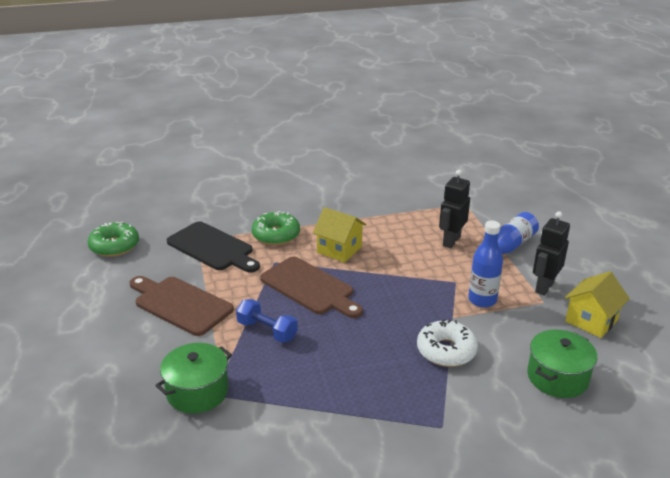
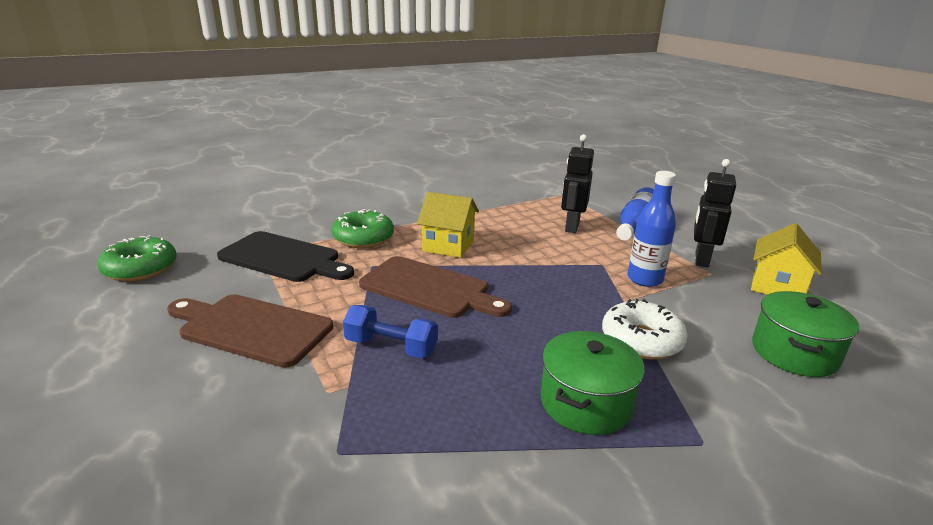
camera: 15 degrees left, 5 degrees down
(197, 391) = (307, 452): green pot -> green pot (586, 403)

